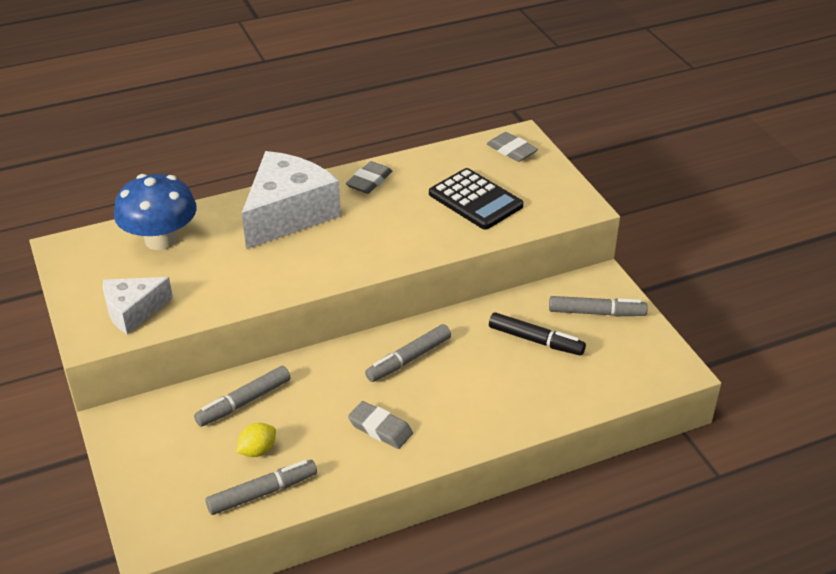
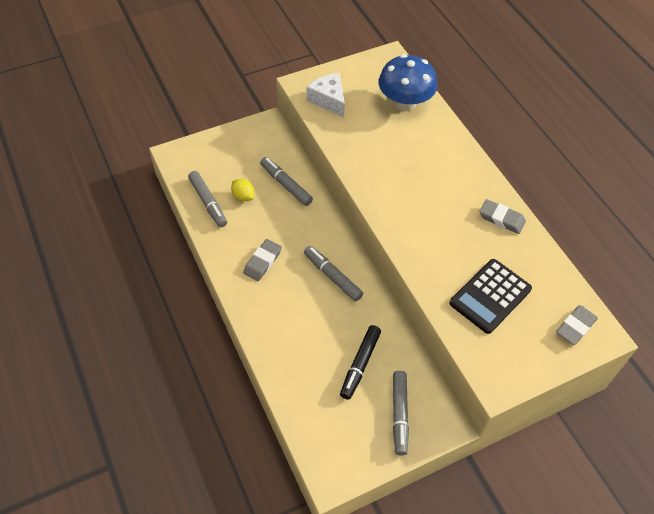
camera: 85 degrees right, 15 degrees up
(288, 214) = (447, 170): white cheese -> none

